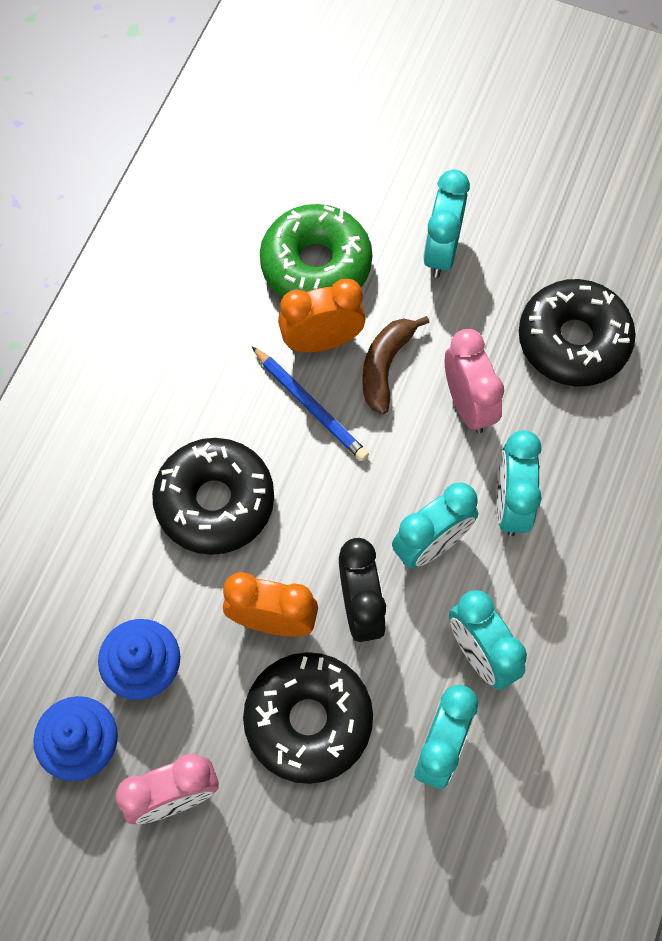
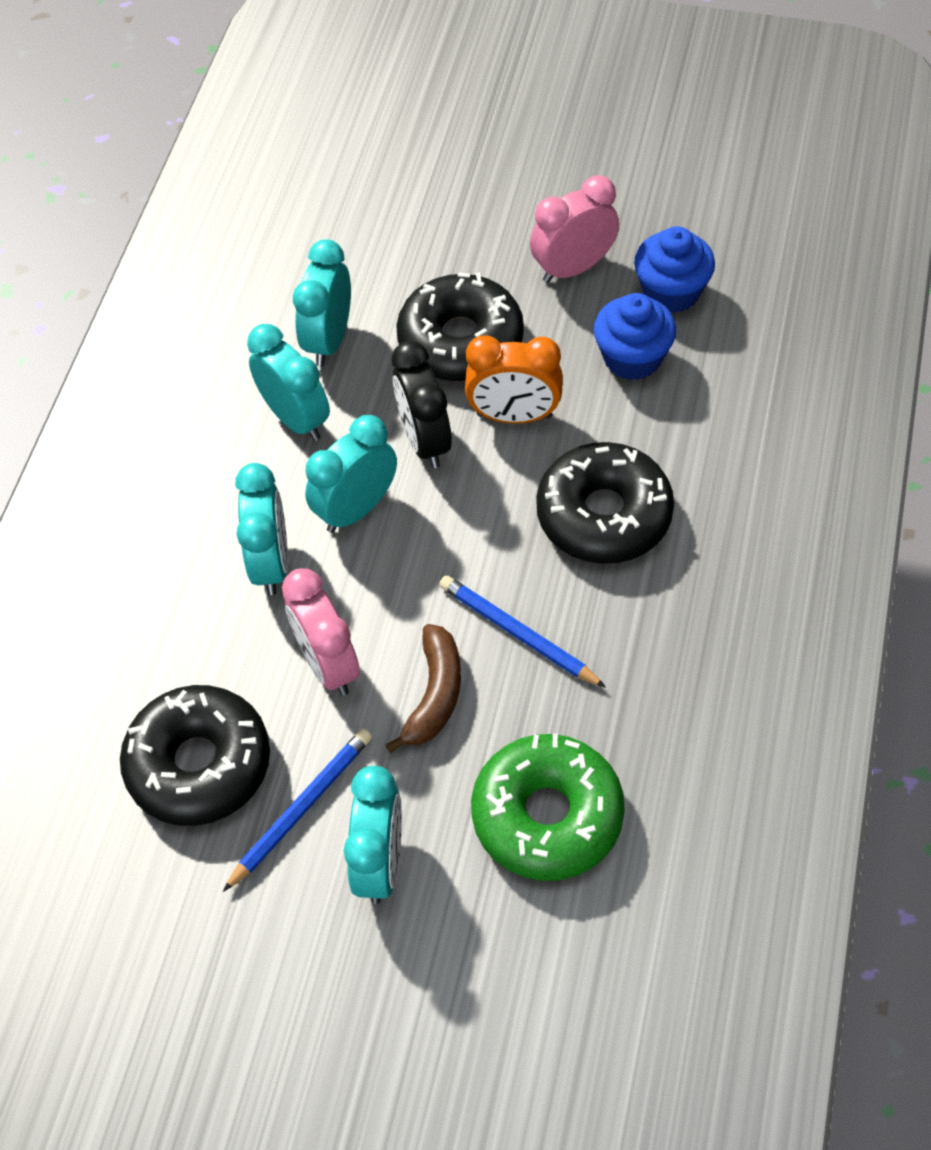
camera: 175 degrees right, 10 degrees down
(322, 341) = (519, 714): orange clock -> none
(496, 296) = (301, 809): none -> blue pencil

